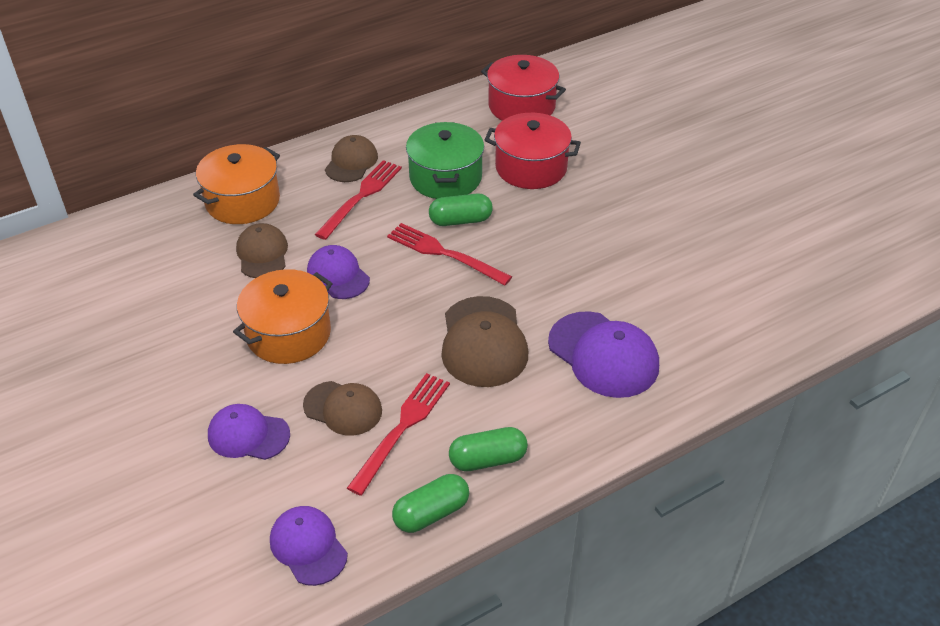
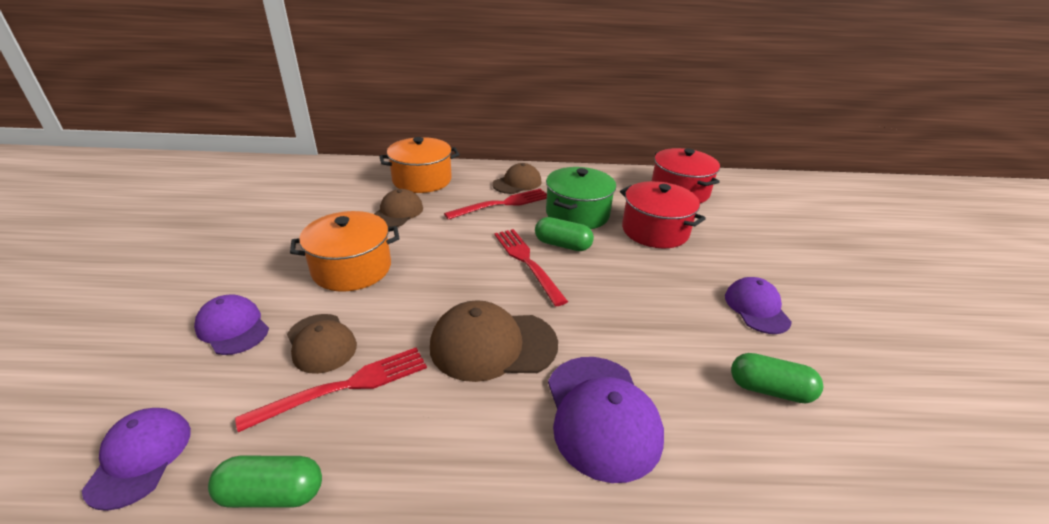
camera: 30 degrees right, 10 degrees down
(338, 275) = (431, 245): purple cap -> purple cap (756, 308)
(483, 342) = (493, 345): brown cap -> brown cap turned 60 degrees clockwise
(487, 459) = (384, 465): green capsule -> green capsule (769, 389)

